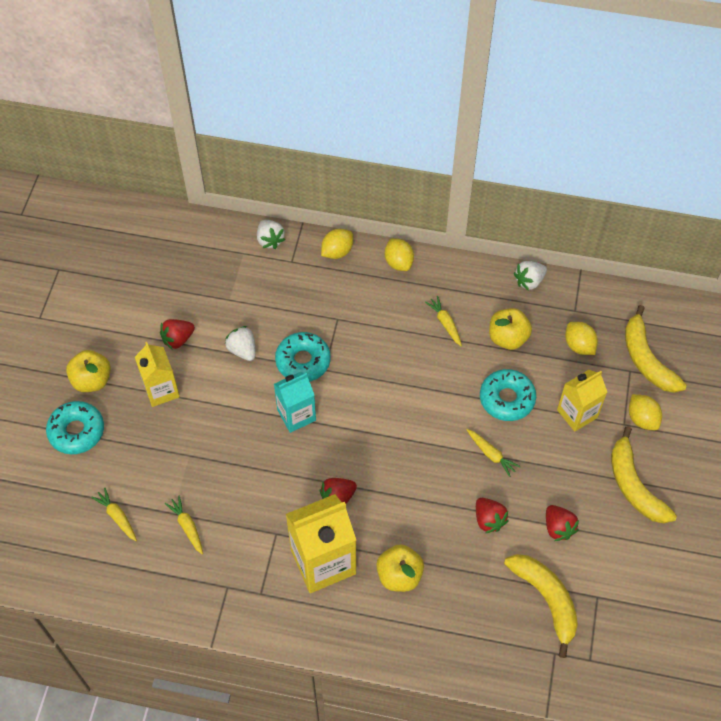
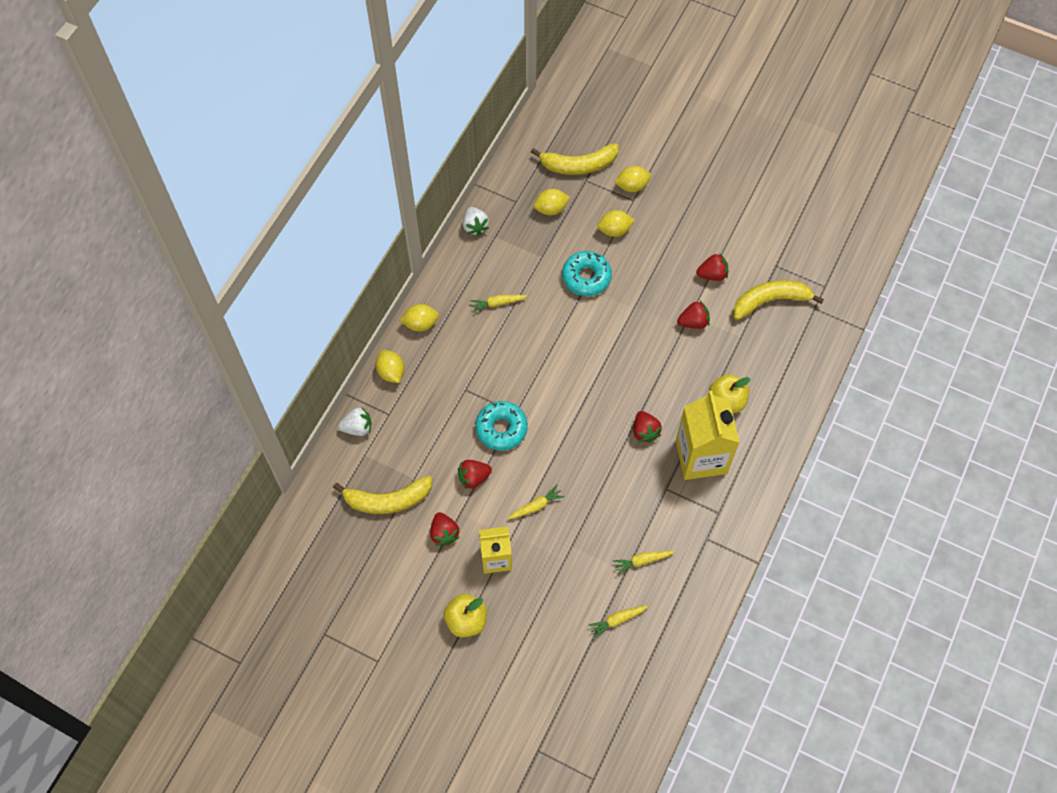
camera: 75 degrees left, 5 degrees up
(76, 431) = (519, 643): turquoise donut -> none
(242, 350) = (473, 478): white strawberry -> red strawberry
(296, 415) = (555, 446): turquoise carton -> none
(491, 454) = (635, 303): yellow carrot -> yellow carrot (536, 506)
(507, 338) = (527, 259): yellow apple -> none
(577, 413) = (614, 230): yellow carton -> yellow lemon
(634, 485) = (689, 210): yellow banana -> yellow banana (387, 500)

